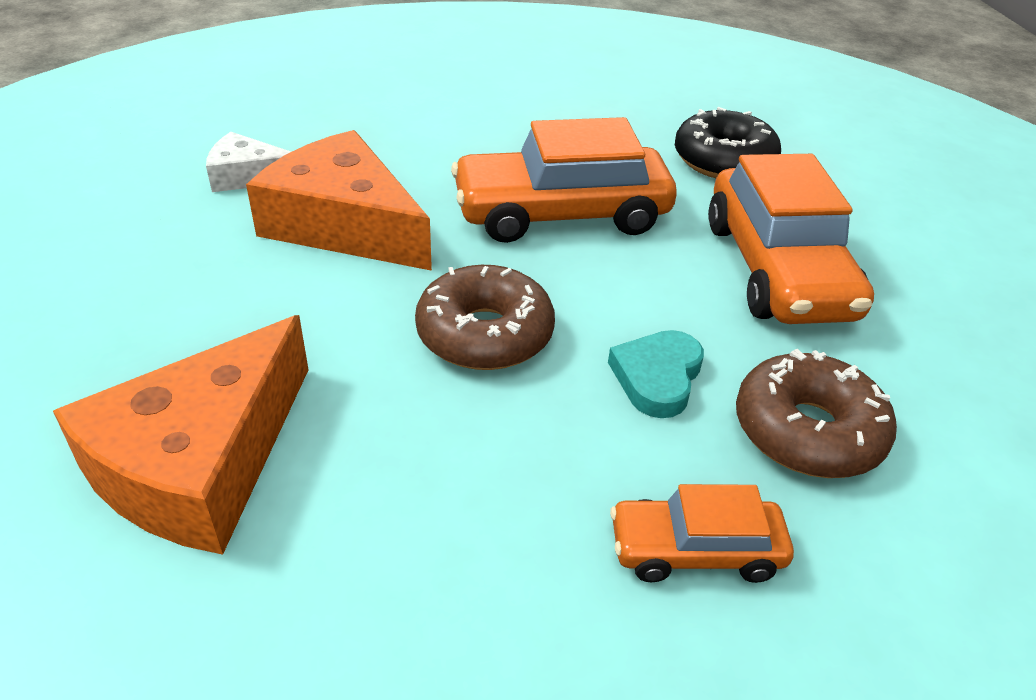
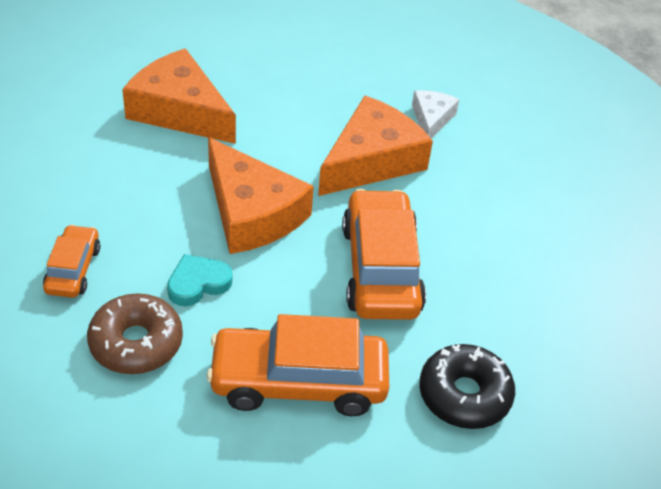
camera: 95 degrees right, 5 degrees up
(485, 334) = (252, 213): brown donut -> orange cheese
(657, 377) = (198, 283): turquoise heart -> turquoise heart turned 60 degrees counterclockwise

